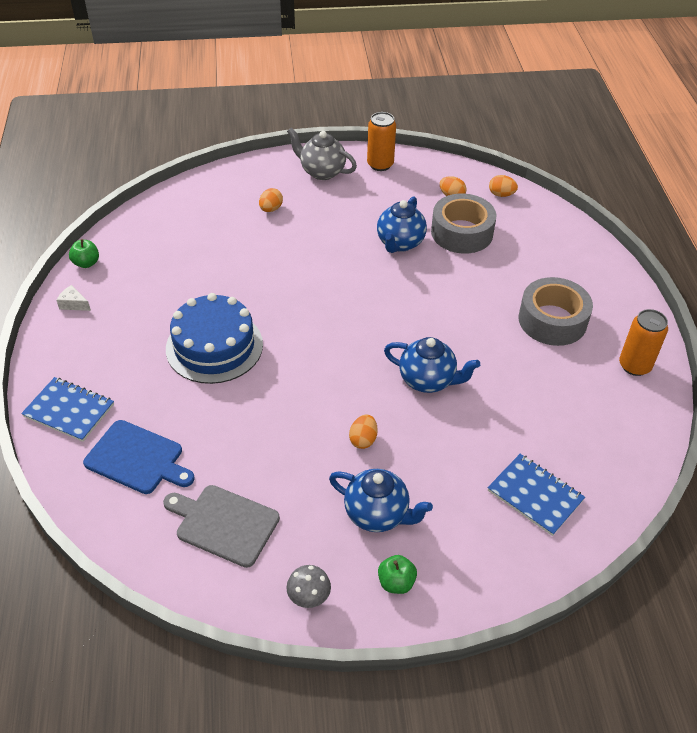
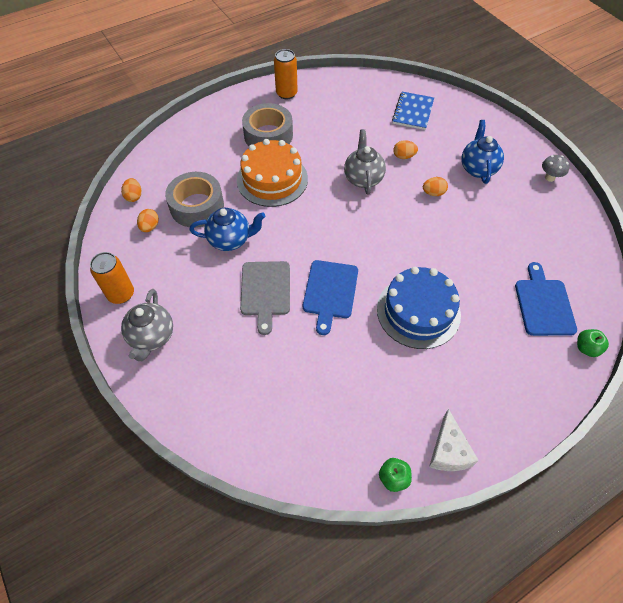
camera: 115 degrees left, 10 degrees up
(69, 410) = (546, 374): blue notebook -> none
(73, 304) = (448, 451): white cheese -> white cheese, size x1.71
(224, 524) = (544, 233): grey cutting board -> grey cutting board (265, 291)
(271, 209) = (230, 354): orange egg -> orange egg (403, 156)
(286, 291) = (330, 292): none -> blue cutting board
(396, 582) = (509, 148): green apple -> green apple (586, 348)
(428, 380) = (363, 178): blue teapot -> grey teapot
(471, 299) = (272, 179): none -> orange cake

